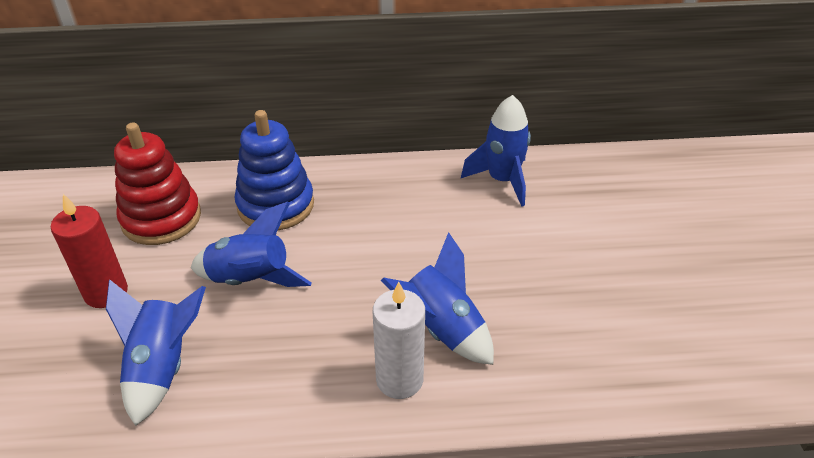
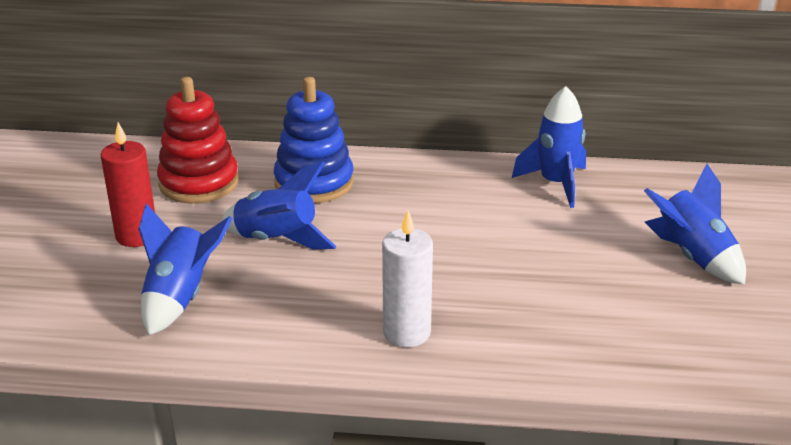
camera: 10 degrees right, 10 degrees down
(442, 329) = (459, 298): blue rocket -> blue rocket (692, 257)

